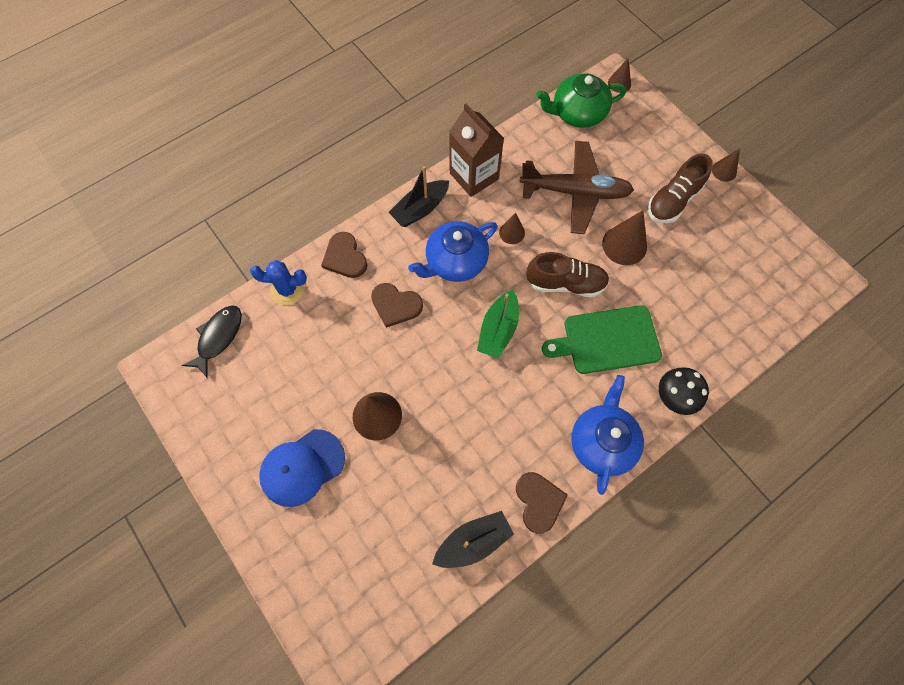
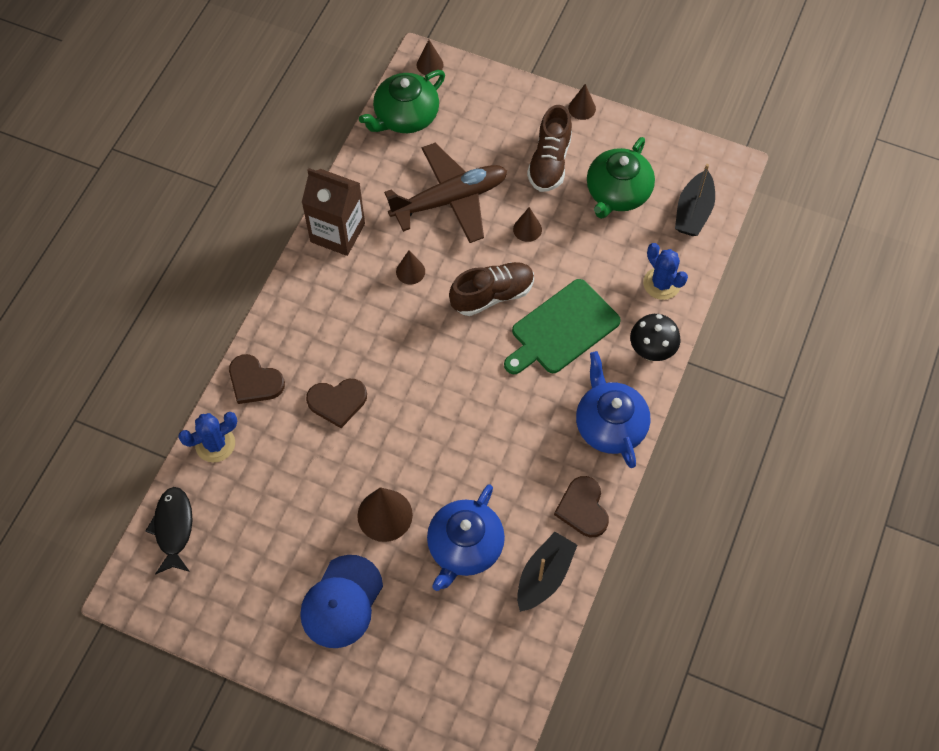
camera: 30 degrees left, 5 degrees down
(420, 209) = (302, 294): black boat -> black boat (693, 212)
(455, 261) = (371, 328): blue teapot -> blue teapot (464, 547)
(498, 330) = (453, 373): green boat -> none
(539, 502) = (583, 508): brown heart -> brown heart turned 150 degrees counterclockwise
(624, 245) = (527, 229): brown cone -> brown cone, size x0.58
(714, 345) = (662, 283): none -> blue cactus
(716, 252) = (617, 193): none -> green teapot

